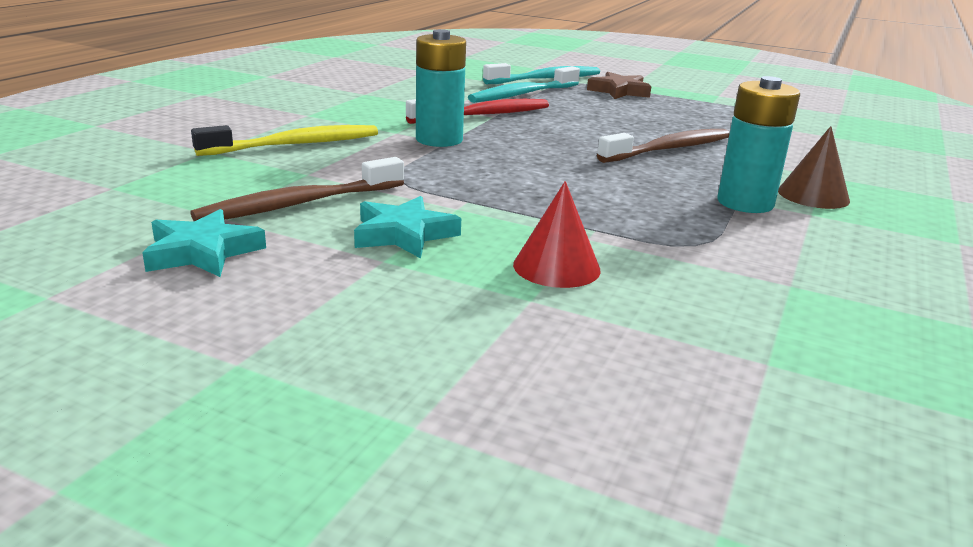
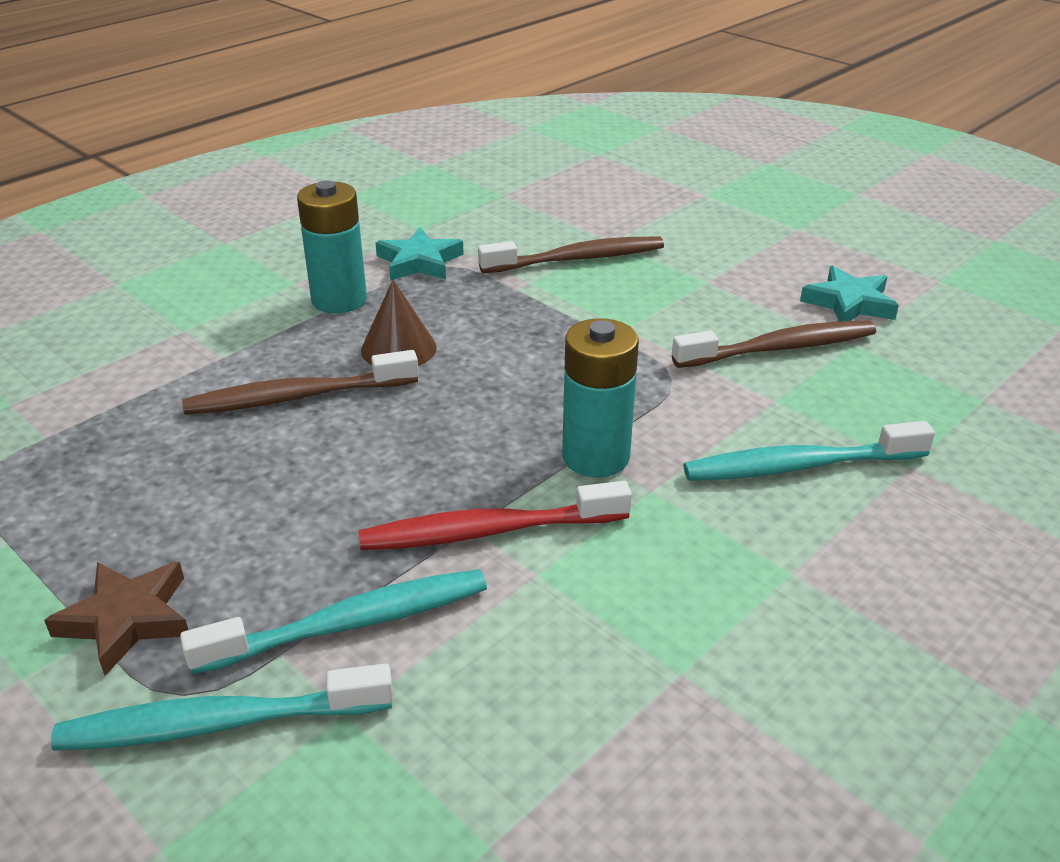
camera: 160 degrees left, 10 degrees up
(295, 145) = (799, 466): yellow toothbrush -> turquoise toothbrush
(403, 234) = (685, 301): turquoise star -> turquoise star (419, 262)
(556, 267) = (577, 259): red cone -> brown toothbrush
(813, 195) = (253, 301): brown cone -> brown cone (398, 349)

